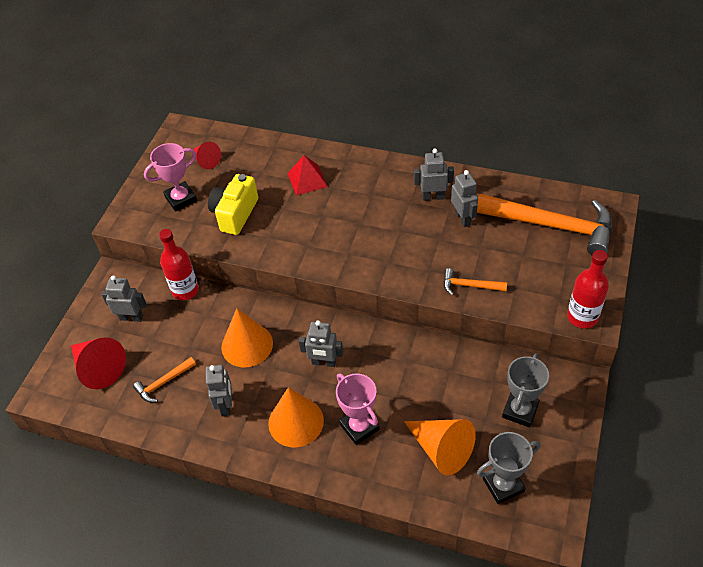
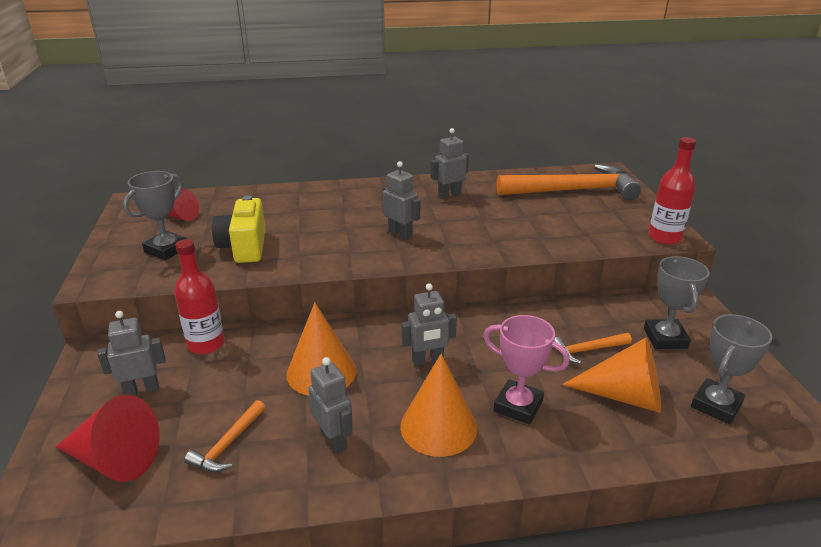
camera: 30 degrees left, 20 degrees down
(181, 199) = (167, 249): pink trophy -> grey trophy
(307, 180) = (310, 208): red pyramid -> none
(463, 218) = (491, 202): grey robot -> grey robot (400, 234)
(469, 286) = (543, 242): orange hammer -> orange hammer (587, 350)

